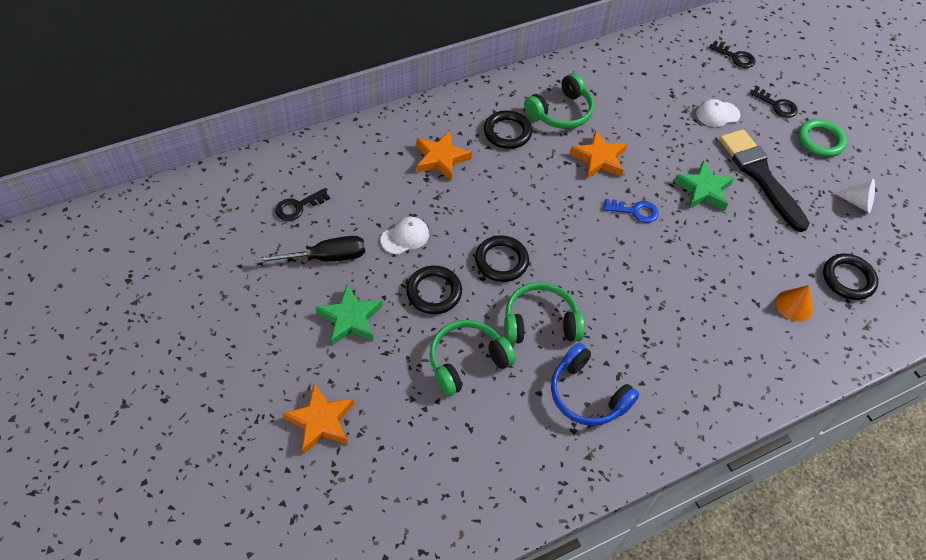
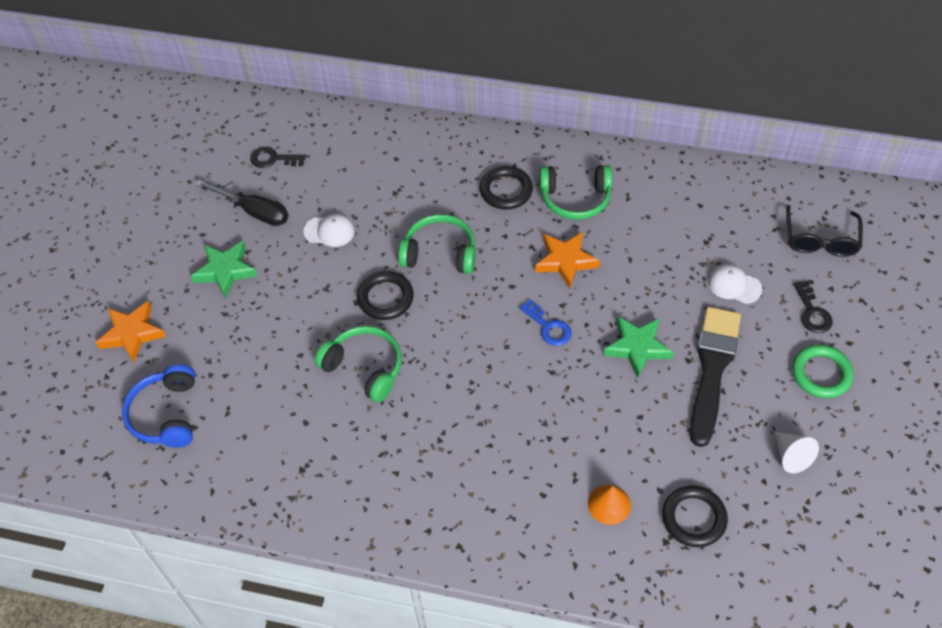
camera: 45 degrees right, 0 degrees up
(434, 292) = (307, 289): black ring -> none
(441, 159) = (424, 182): orange star -> none
(467, 361) = (276, 360): green headphones -> green headphones (440, 253)
(587, 394) = (341, 450): blue headphones -> blue headphones (166, 414)
(735, 57) = (820, 240): black key -> black glasses

